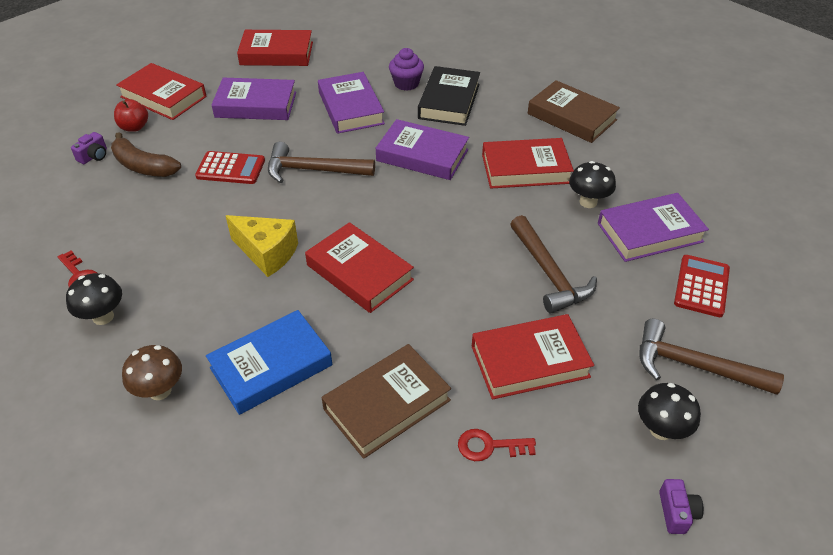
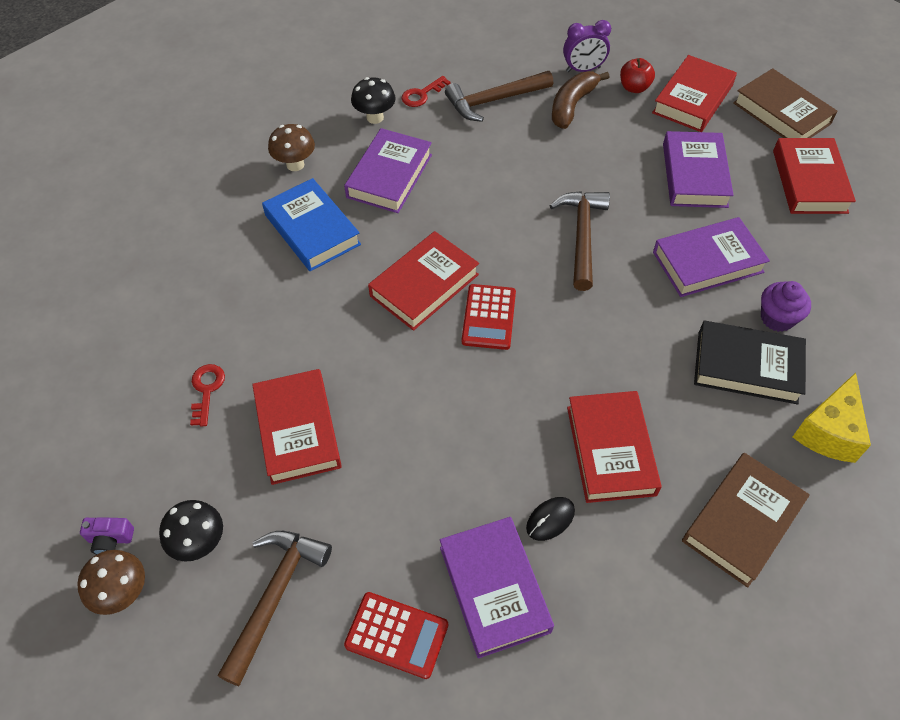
camera: 90 degrees right, 10 degrees up
(94, 156) = (583, 69): purple camera -> purple clock
(230, 168) = (576, 169): red calculator -> red calculator (488, 317)
(267, 253) = (451, 212): yellow cheese -> yellow cheese (828, 431)
(387, 405) = (261, 313): brown book -> brown book (781, 113)
(422, 155) = (623, 337): purple book -> purple book (389, 176)
(549, 273) = (421, 460): brown hammer -> brown hammer (493, 101)
(588, 202) = (550, 519): black mushroom -> black mouse
(727, 489) = (123, 593): none -> brown mushroom

